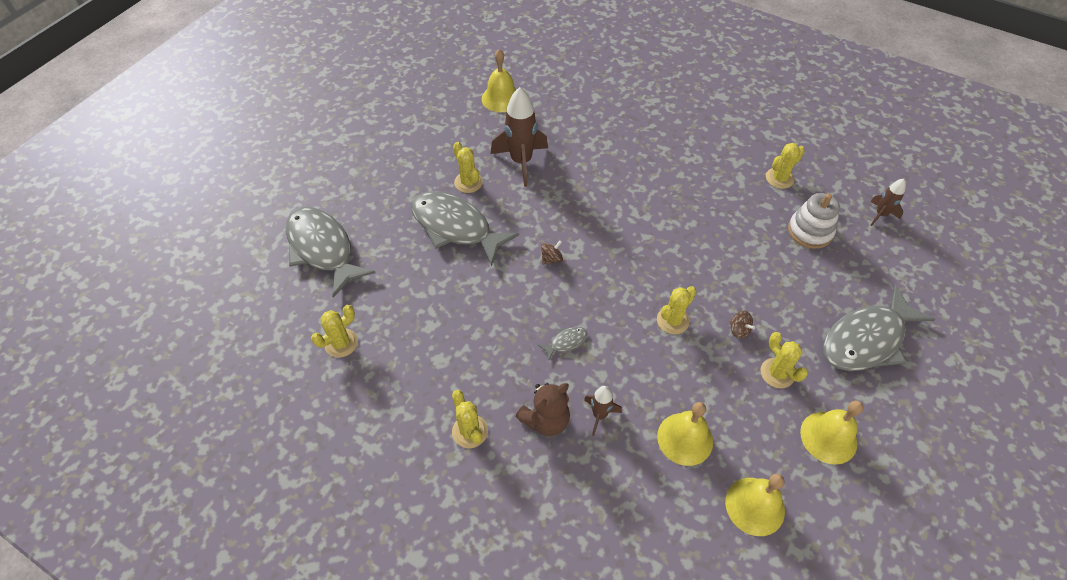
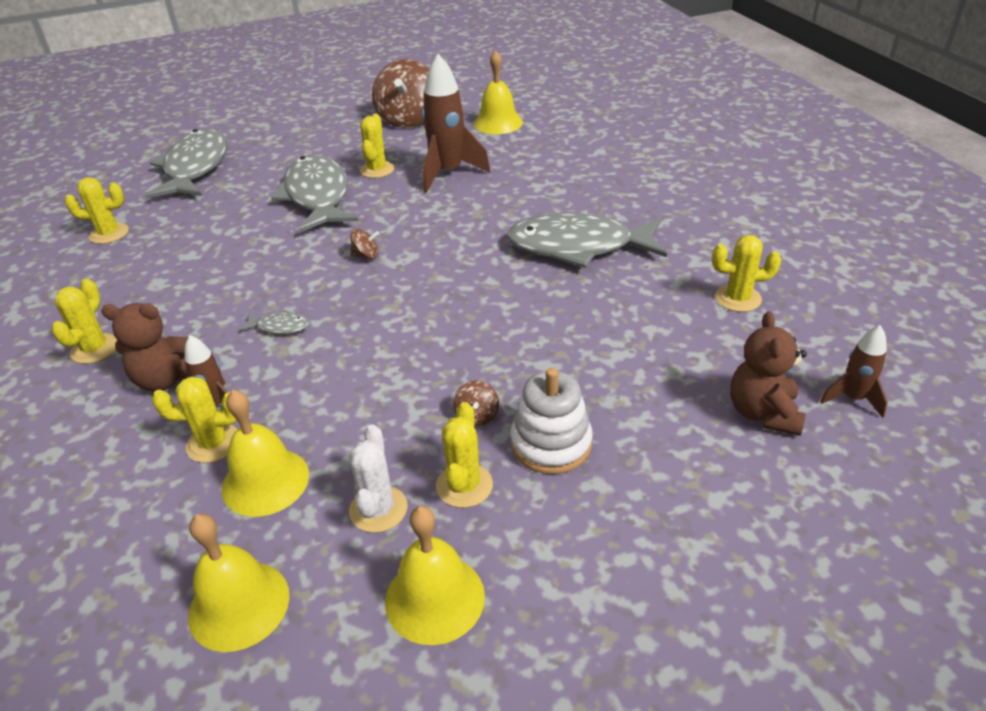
camera: 40 degrees right, 15 degrees down
(432, 123) = (408, 119): none -> brown spinning top
(672, 320) = (413, 366): yellow cactus -> yellow cactus (213, 443)
(755, 413) = (378, 509): none -> white cactus
(810, 231) = (712, 367): white stacking toy -> white stacking toy (551, 444)
(855, 246) = (763, 413): none -> brown teddy bear
(867, 339) = (643, 524): grey fish -> grey fish (578, 247)

